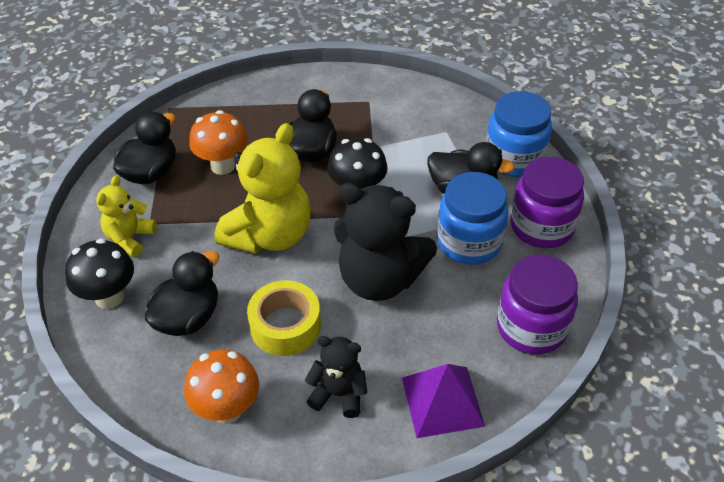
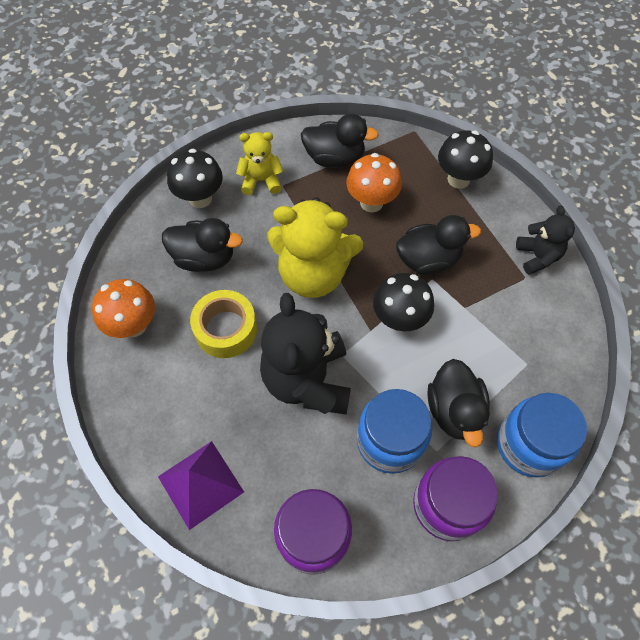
camera: 65 degrees right, 15 degrees up
(244, 101) = (458, 179): none -> black mushroom
(338, 394) = (177, 398): black teddy bear -> black teddy bear (537, 256)

